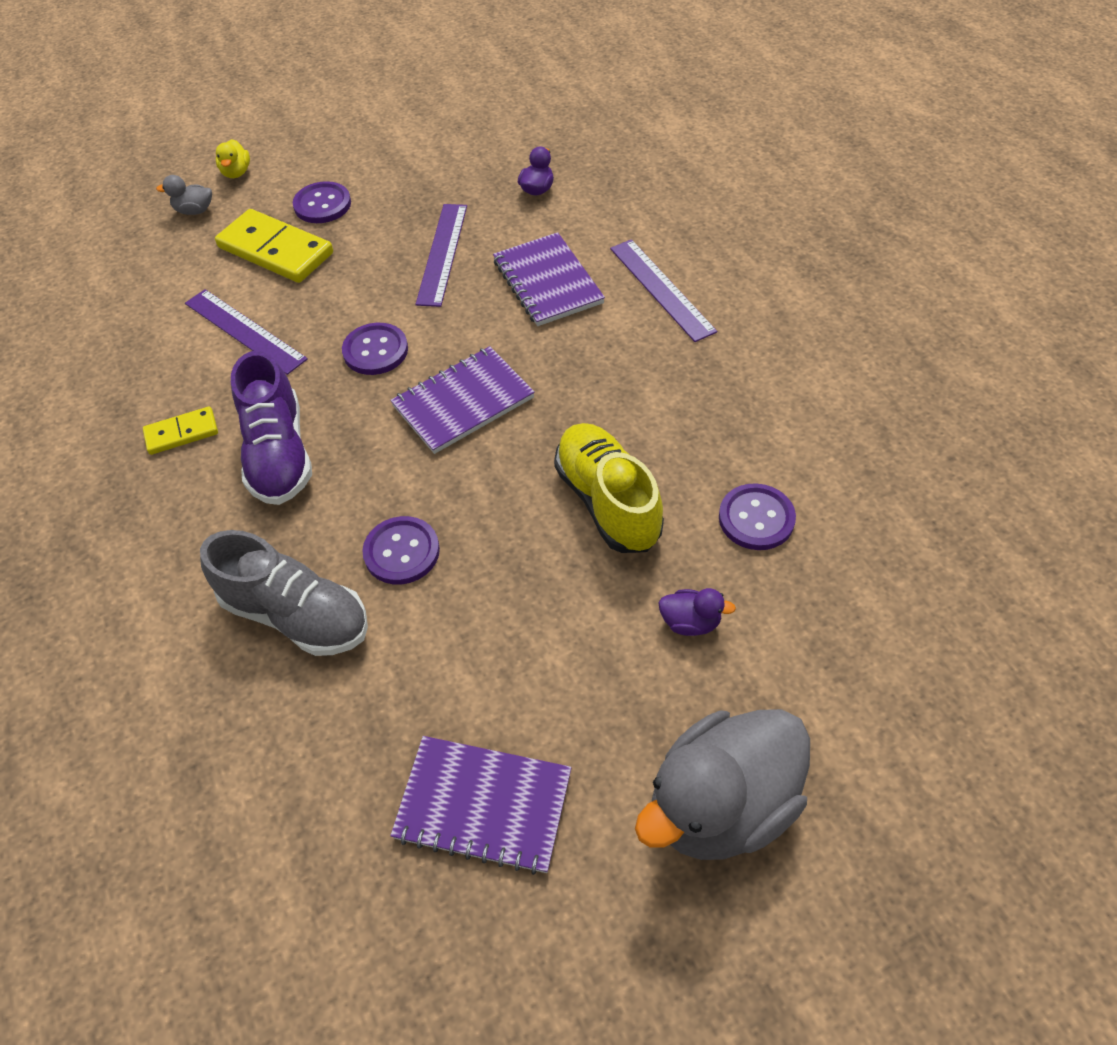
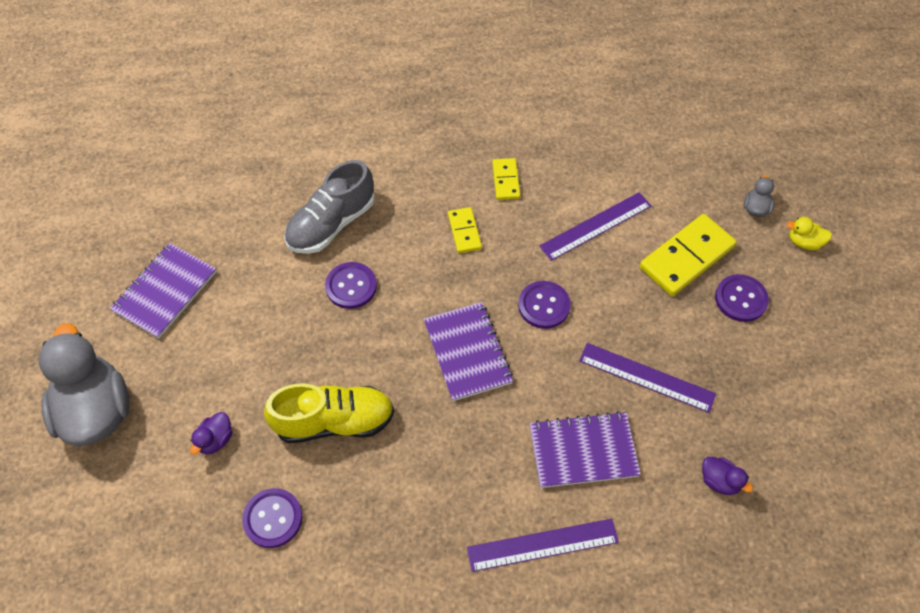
camera: 105 degrees right, 5 degrees up
(279, 454) = (464, 231): purple shoe -> yellow domino

